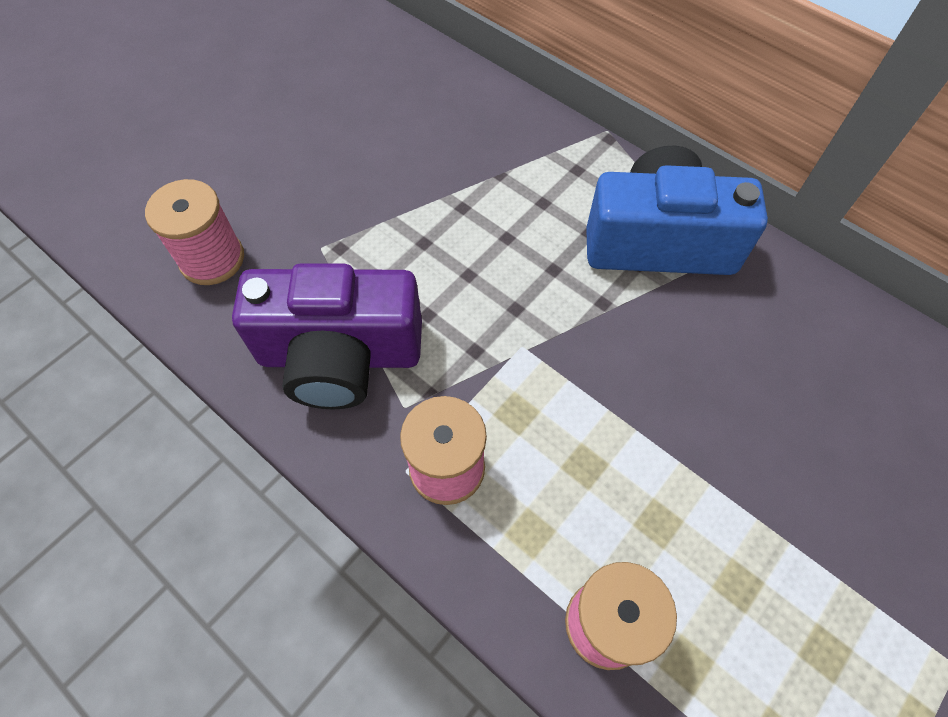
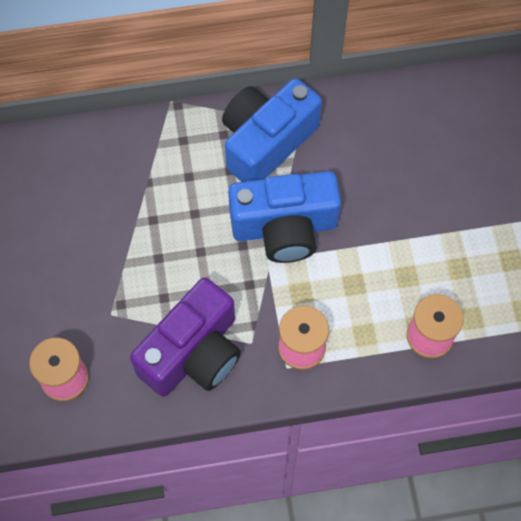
camera: 50 degrees left, 5 degrees up
(579, 334) = (284, 228): none -> blue camera

